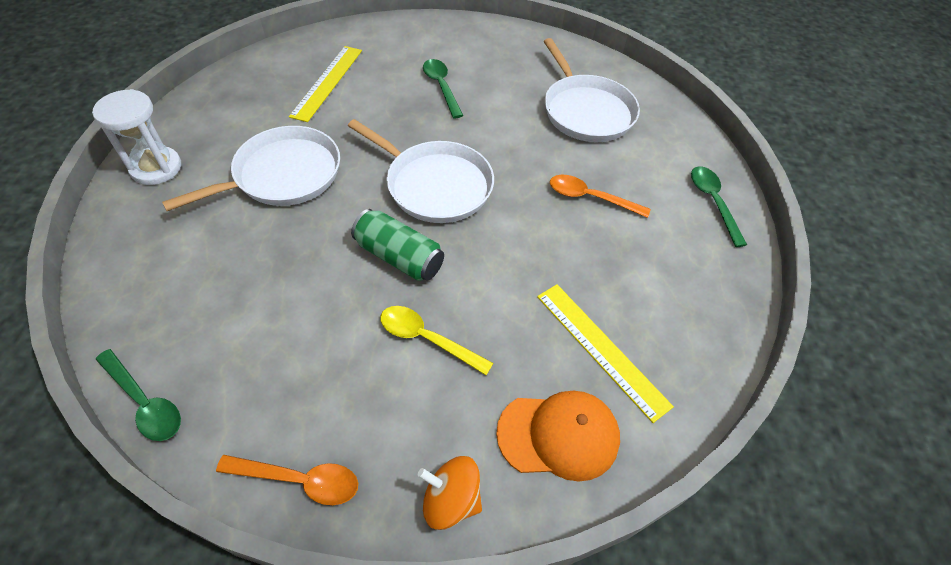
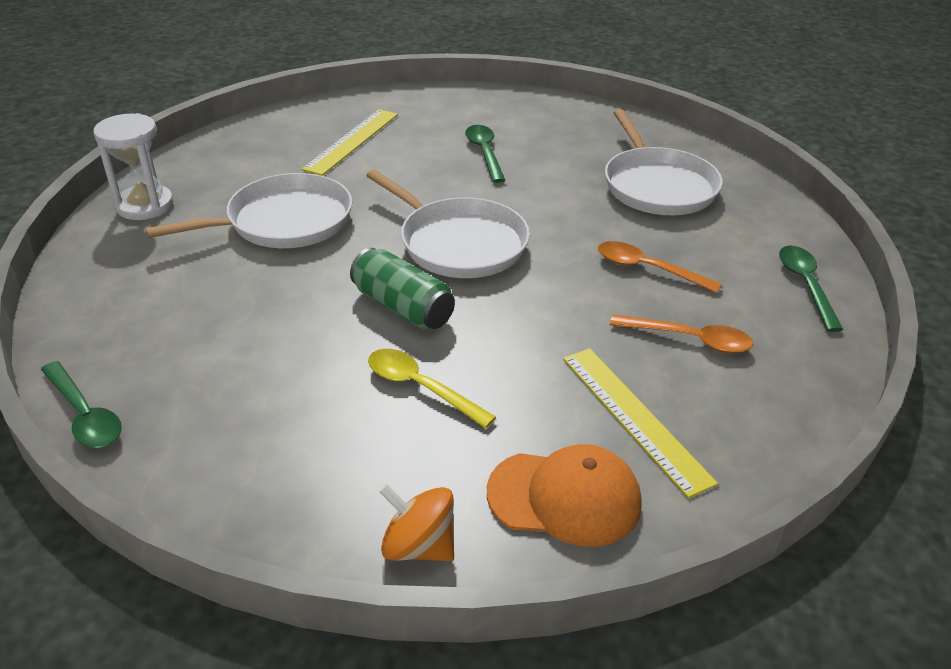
camera: 10 degrees right, 15 degrees down
(299, 480) = (242, 506): orange spoon -> orange spoon (690, 339)

